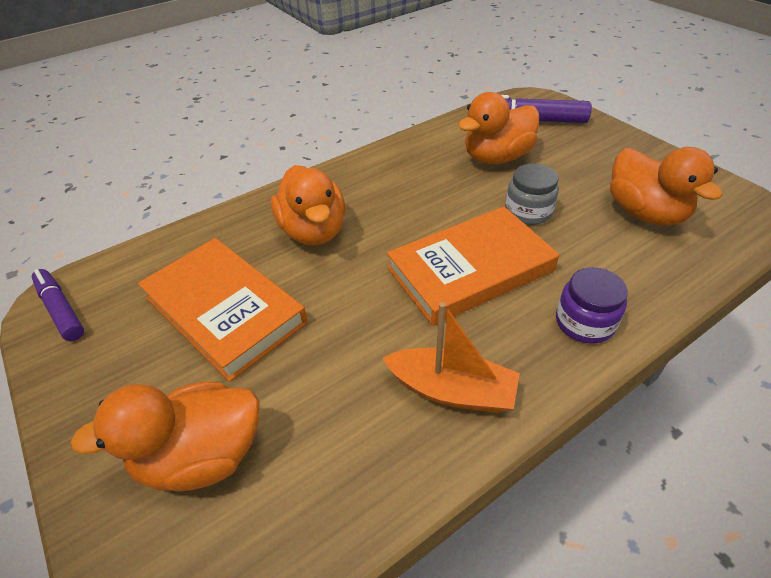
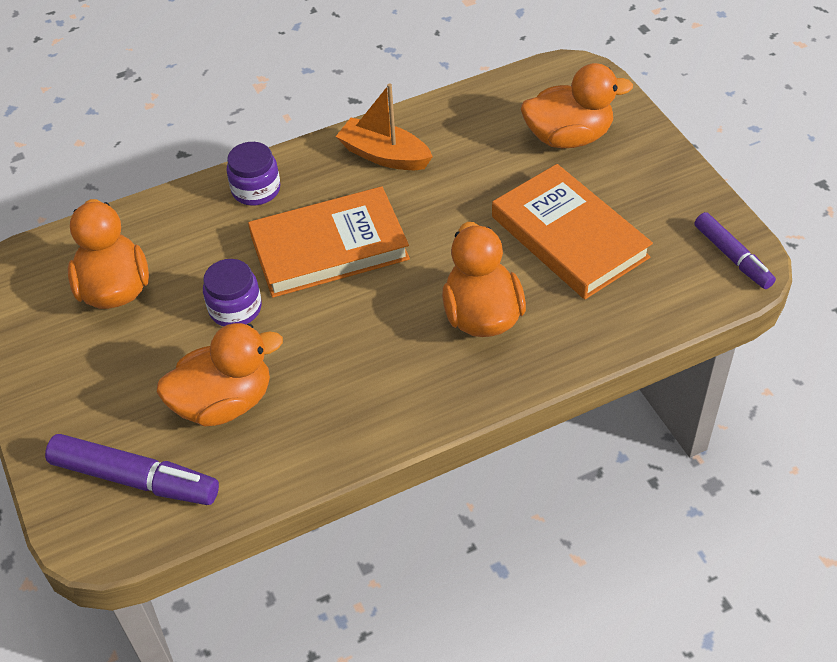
camera: 170 degrees left, 5 degrees up
(528, 211) = (235, 308): grey jar -> purple jar

